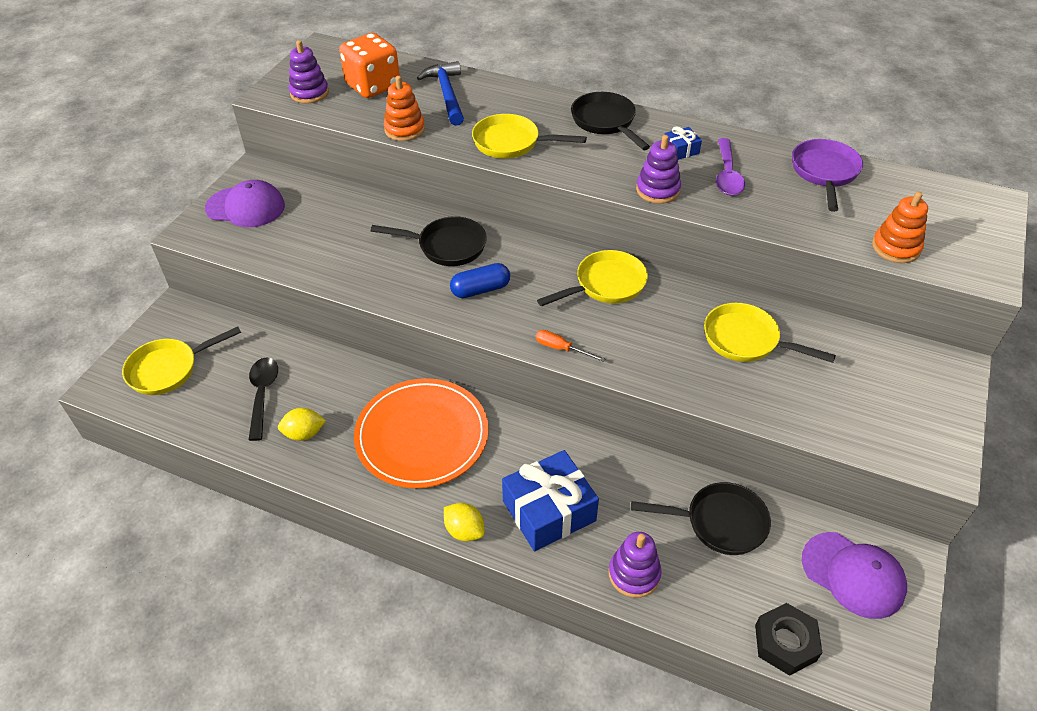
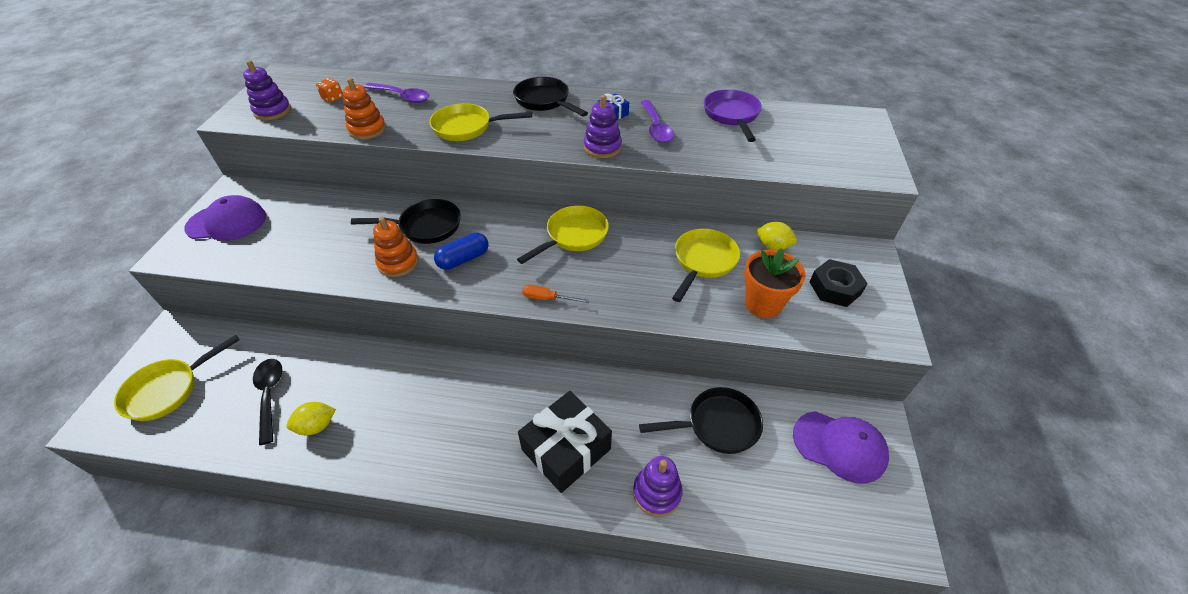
camera: 15 degrees left, 0 degrees up
(373, 86) = (332, 98): orange dice -> orange dice, size x0.43
(422, 435) = (433, 403): orange plate -> none
(447, 94) = (402, 97): blue hammer -> purple spoon
(464, 531) = (491, 488): yellow lemon -> yellow lemon (773, 246)
(549, 511) = (566, 449): blue gift -> black gift
(746, 340) = (703, 262): yellow pan -> yellow pan turned 105 degrees clockwise
(785, 643) = (805, 526): black nut -> black nut (835, 288)
(801, 400) = (763, 304): none -> orange flower pot
(896, 247) = (807, 163): orange stacking toy -> orange stacking toy (398, 263)

